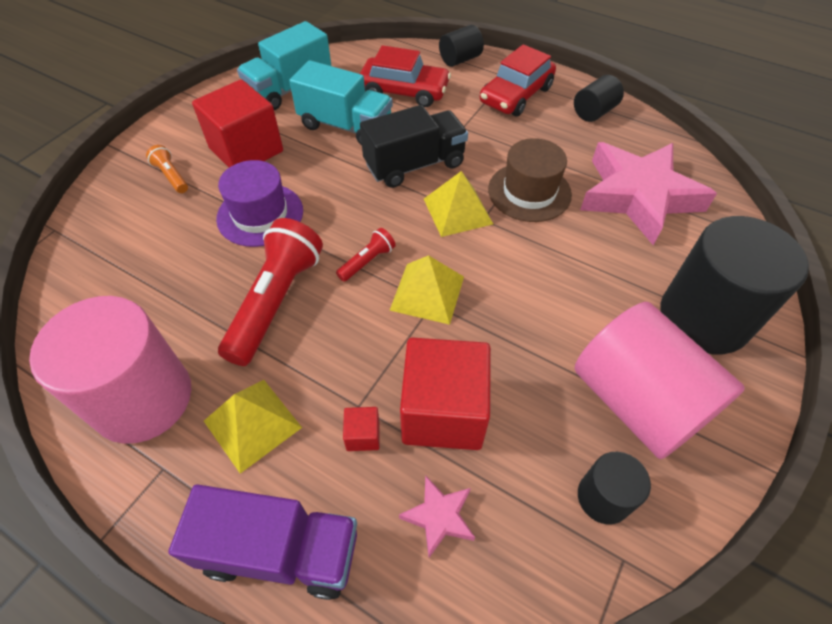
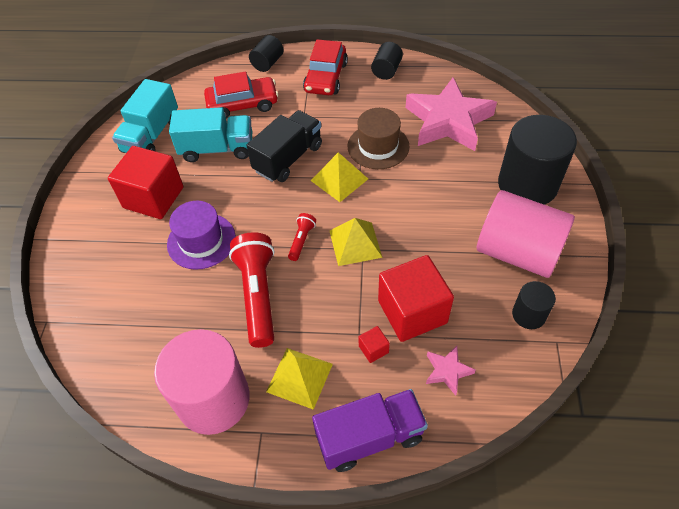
camera: 25 degrees left, 0 degrees up
(171, 176) = (109, 242): orange flashlight -> none

